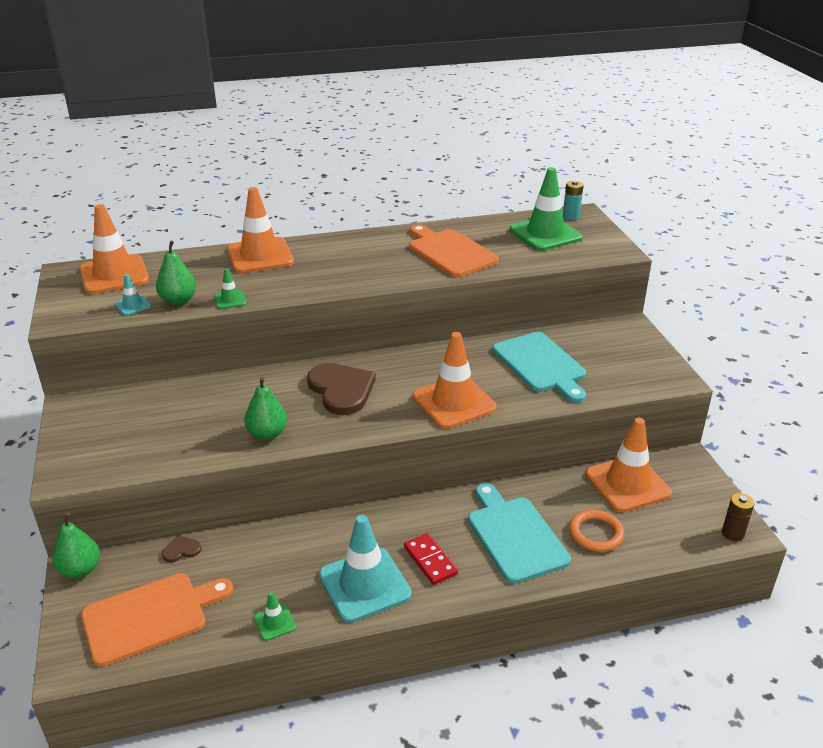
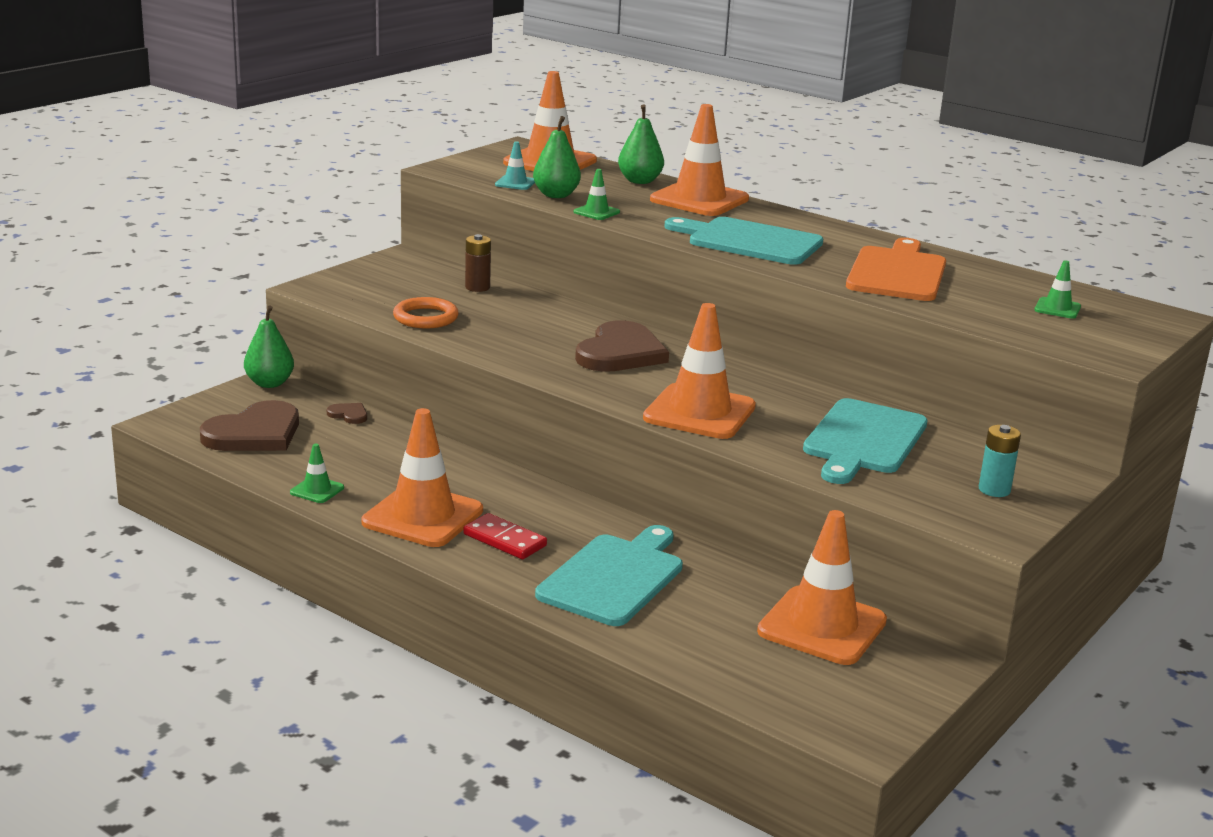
camera: 50 degrees right, 10 degrees down
(150, 616) = (255, 433): orange cutting board -> brown heart
(267, 434) = (494, 343): green pear -> green pear (640, 181)
(348, 272) = (749, 241): none -> turquoise cutting board
(364, 584) = (423, 516): turquoise traffic cone -> orange traffic cone
(430, 561) = (504, 540): red domino -> red domino turned 75 degrees counterclockwise
(545, 234) = (1057, 308): green traffic cone -> green traffic cone, size x0.45
(571, 216) = (1140, 312): turquoise battery -> turquoise battery (994, 490)
(595, 533) = (694, 629): orange ring -> orange ring (425, 318)
(732, 533) = (845, 732): brown battery -> brown battery (477, 287)

